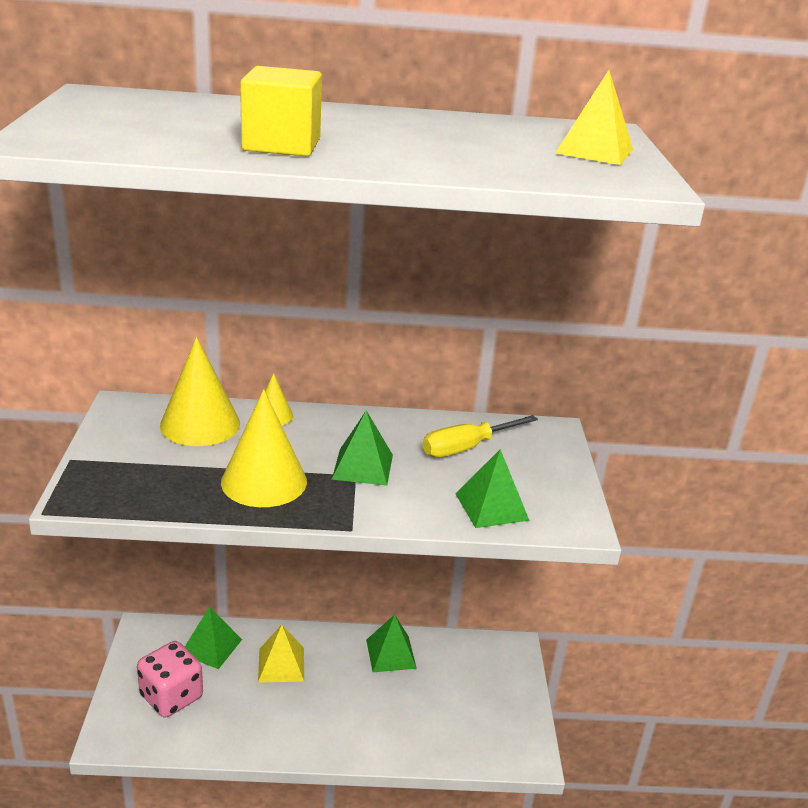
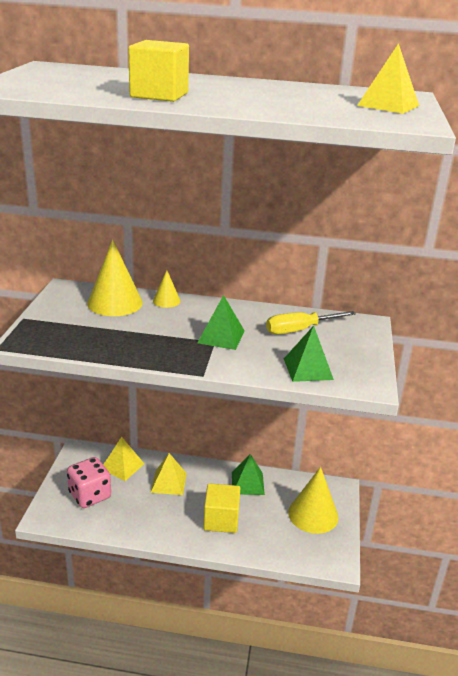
camera: 10 degrees right, 0 degrees up
(211, 646) = (122, 466): green pyramid -> yellow pyramid
(264, 481) = (149, 341): yellow cone -> yellow cone (313, 514)
(364, 712) = (221, 520): none -> yellow cube

